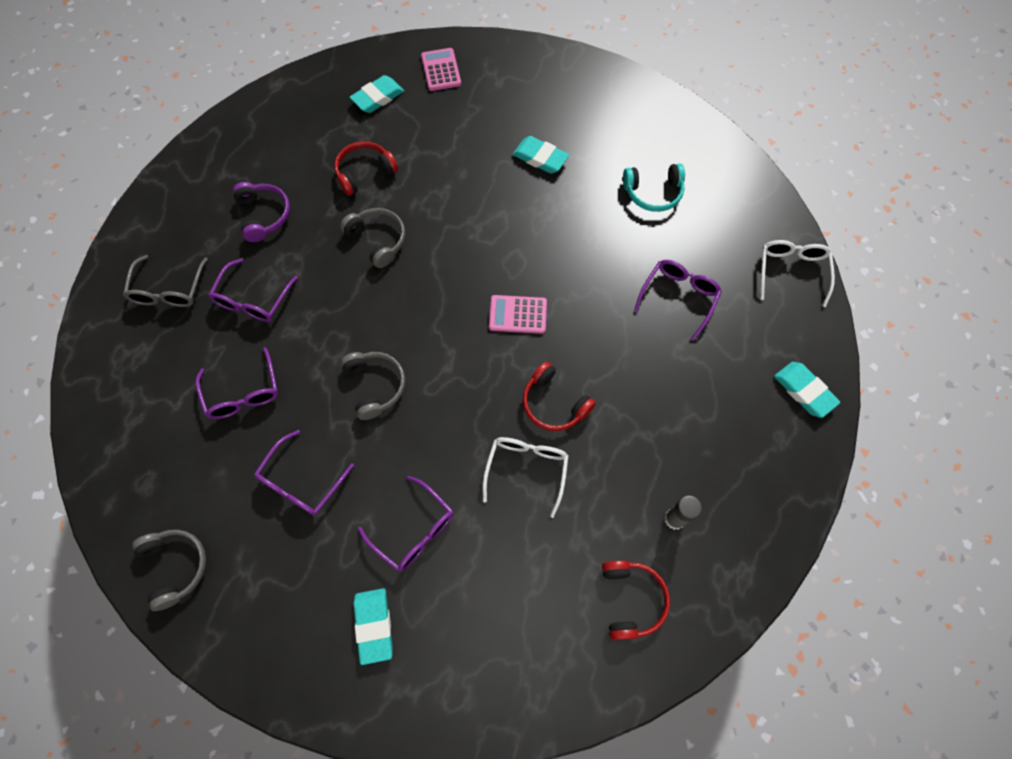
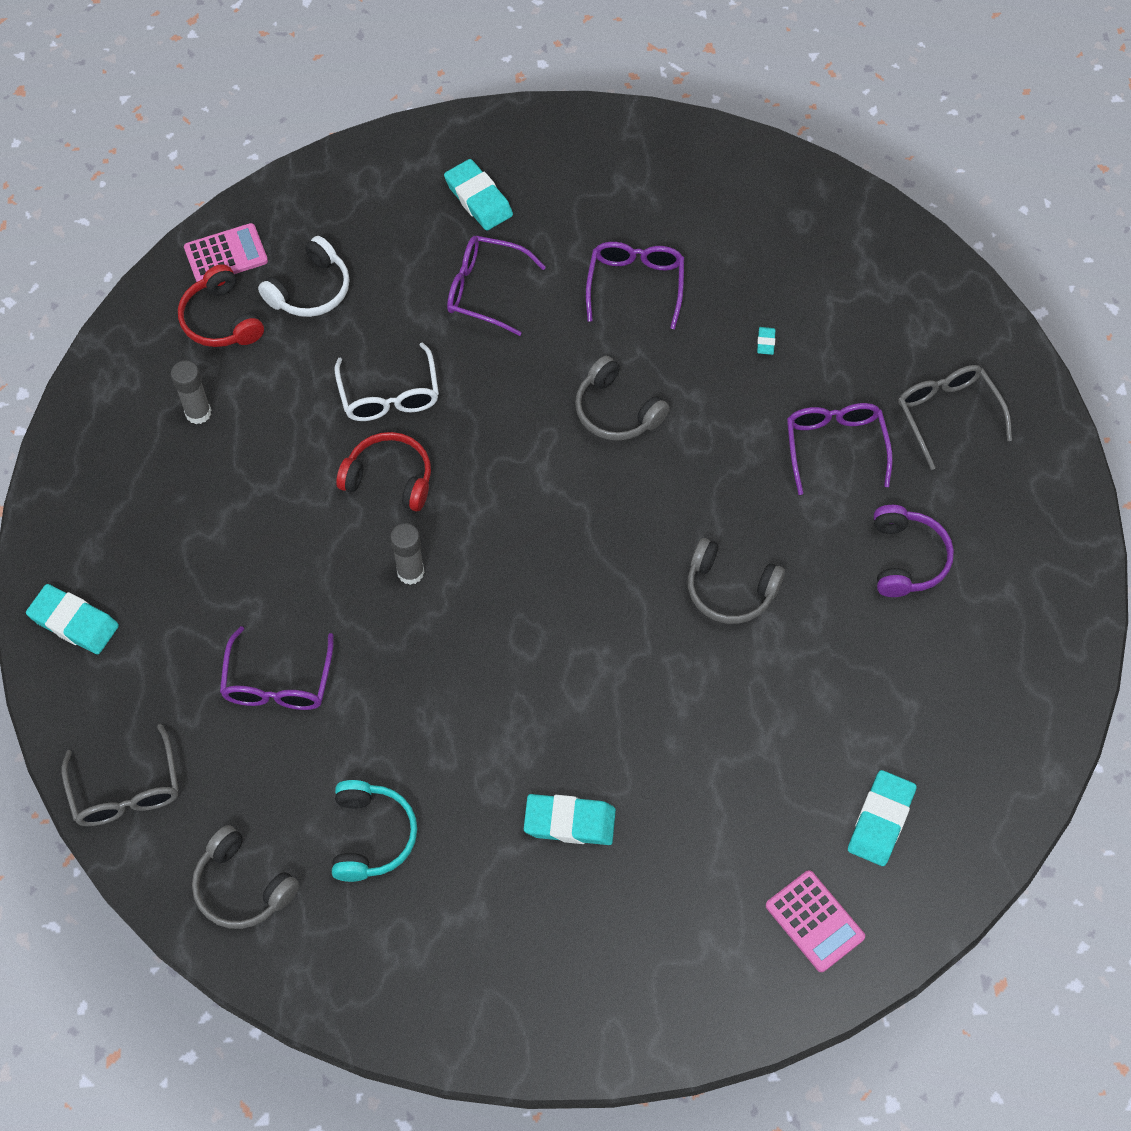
camera: 155 degrees right, 5 degrees down
(175, 566) = (711, 167): grey headphones -> grey headphones (242, 886)
(243, 392) = (765, 342): purple glasses -> turquoise eraser
(264, 215) = (906, 558): purple headphones -> purple headphones turned 135 degrees counterclockwise
(364, 172) = (814, 682): red headphones -> none
(518, 314) = (486, 568): pink calculator -> pink calculator (226, 255)
(549, 596) = (310, 290): none -> white headphones
(567, 332) = (410, 572): none -> grey glue stick
(653, 193) = (371, 836): turquoise headphones -> turquoise headphones turned 120 degrees clockwise
(791, 272) = (126, 789): white glasses -> grey glasses

